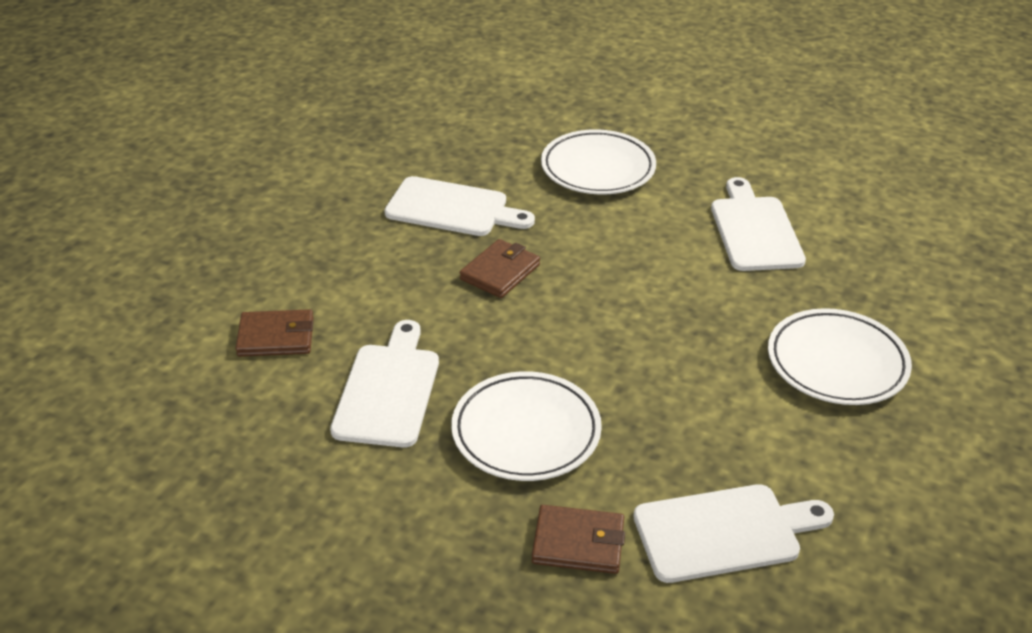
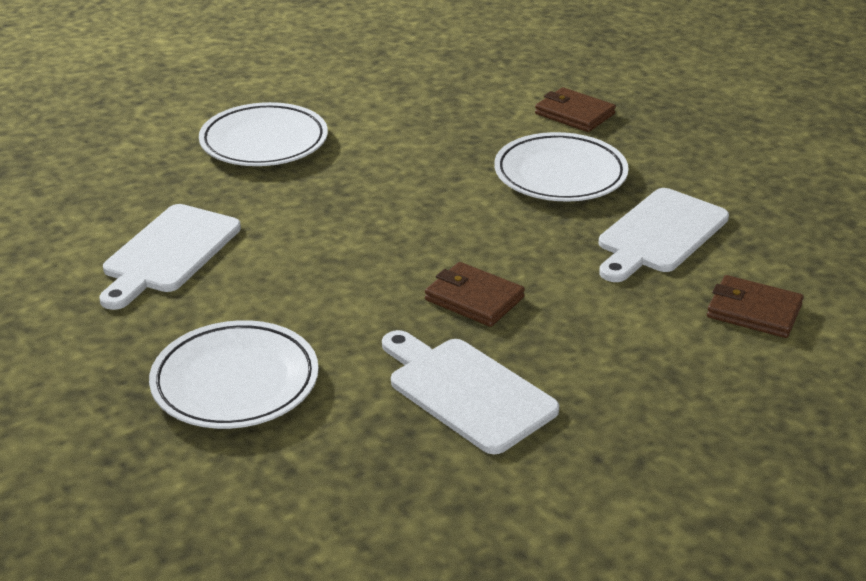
camera: 150 degrees left, 5 degrees down
(500, 272) = (474, 299): brown wallet -> brown wallet turned 60 degrees clockwise
(724, 532) = (471, 93): white cutting board -> none

